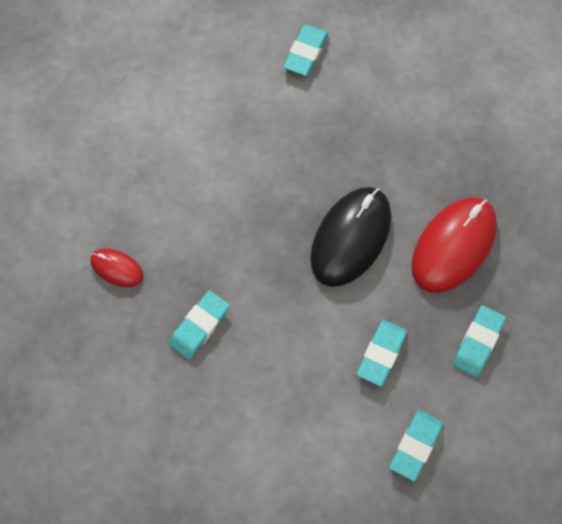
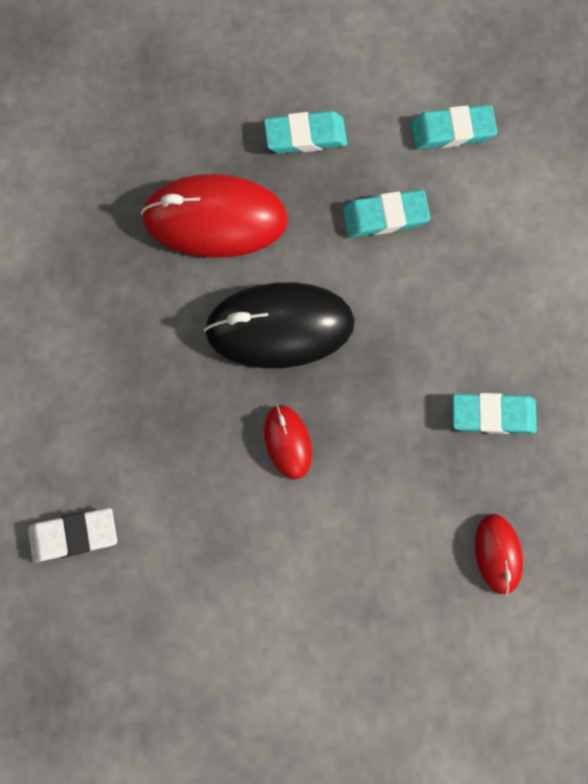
camera: 125 degrees left, 10 degrees up
(274, 195) = (287, 442): none -> red mouse
(305, 53) = (74, 535): turquoise eraser -> white eraser

